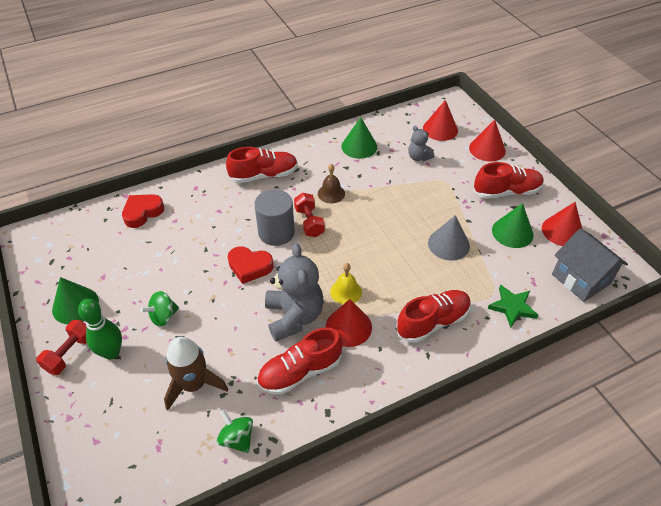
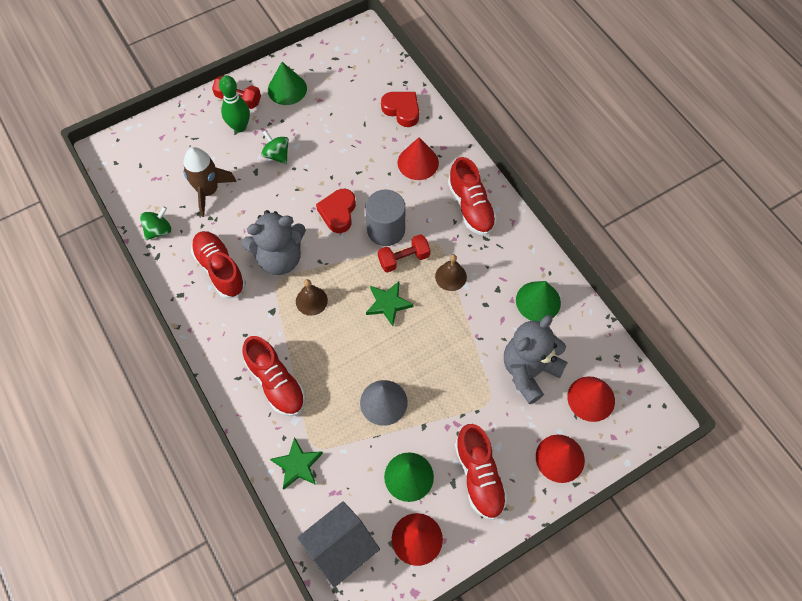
camera: 85 degrees right, 15 degrees up
(346, 291) = (311, 301): yellow bell -> brown bell
(348, 326) = (269, 306): red cone -> red cone (418, 162)
(354, 235) = (388, 304): none -> green star
(418, 157) = (529, 371): grey teddy bear -> grey teddy bear, size x1.92

